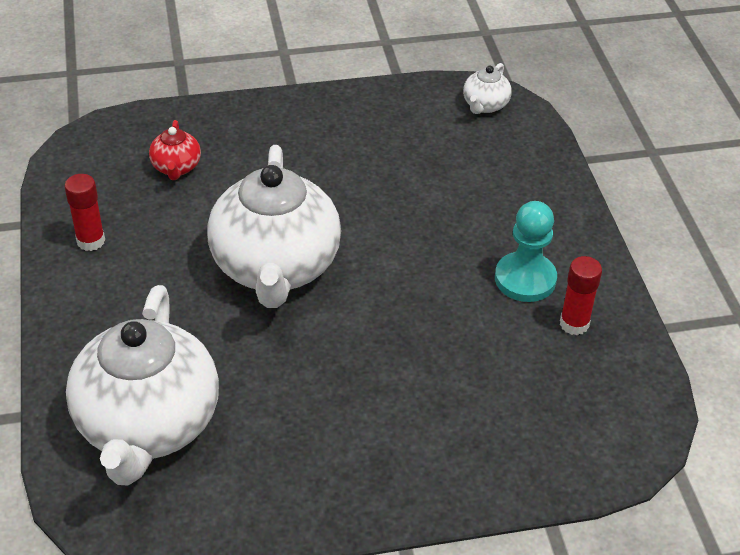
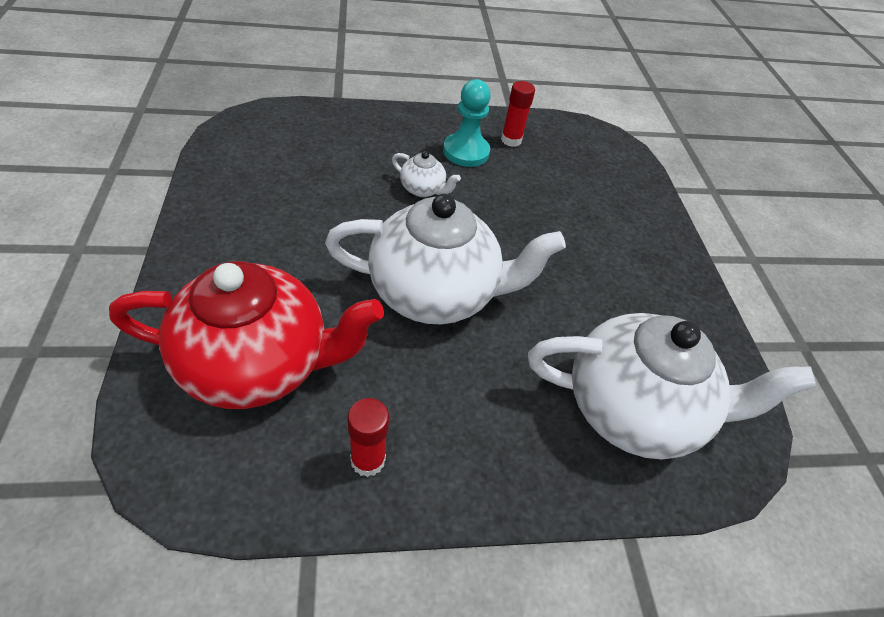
camera: 90 degrees left, 5 degrees up
(176, 168) = (258, 363): red teapot -> red teapot, size x2.37
(485, 105) = (253, 128): white teapot -> white teapot (423, 189)

